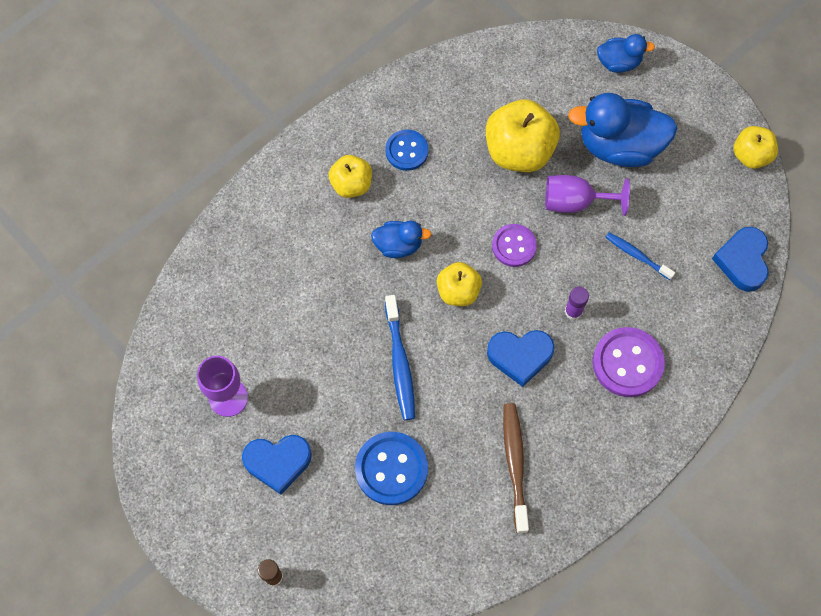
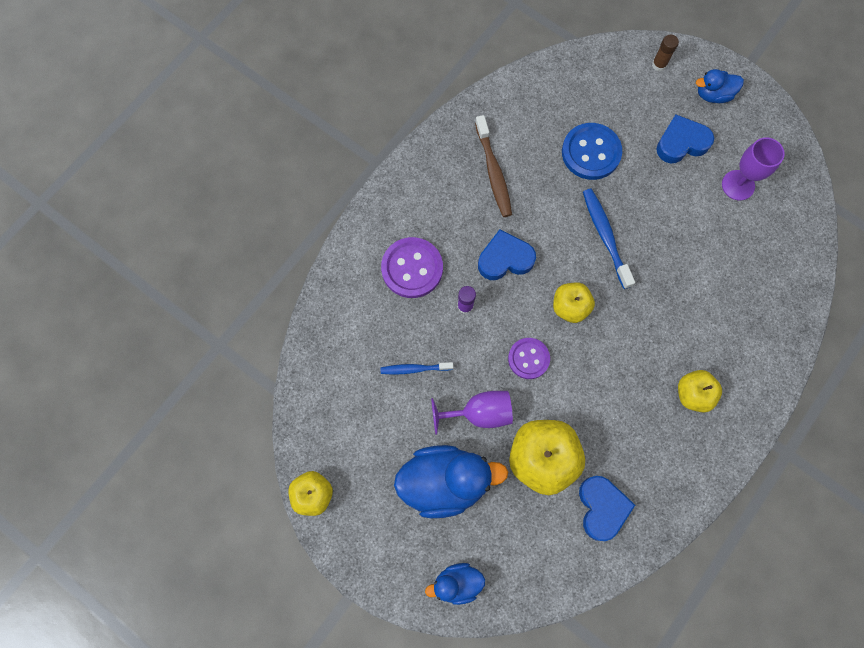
camera: 170 degrees right, 5 degrees up
(398, 245) = (633, 341): blue duck -> blue duck (713, 95)
(407, 151) = (650, 439): blue button -> none
(637, 255) = (414, 369): blue toothbrush -> blue toothbrush turned 150 degrees clockwise
(742, 261) = (316, 380): blue heart -> blue heart (602, 508)

